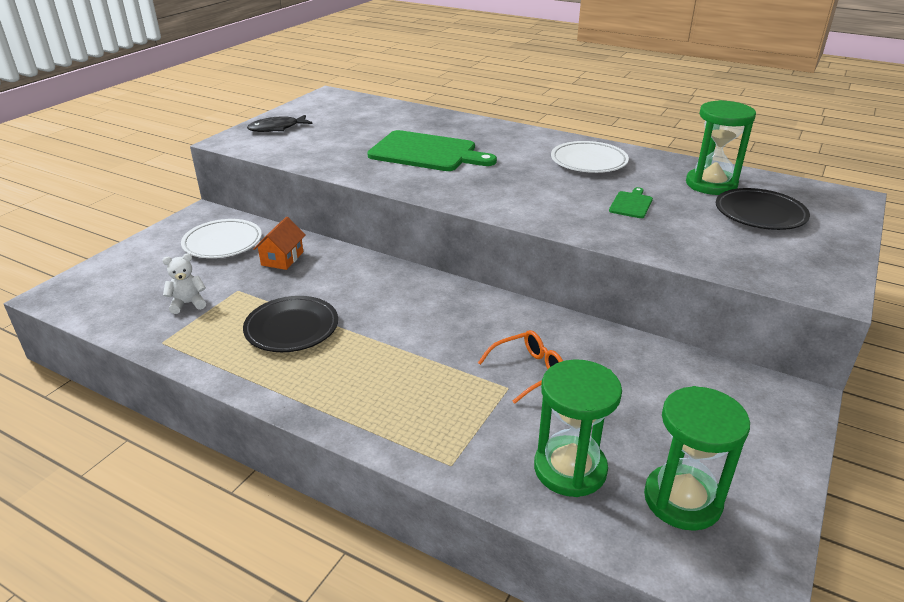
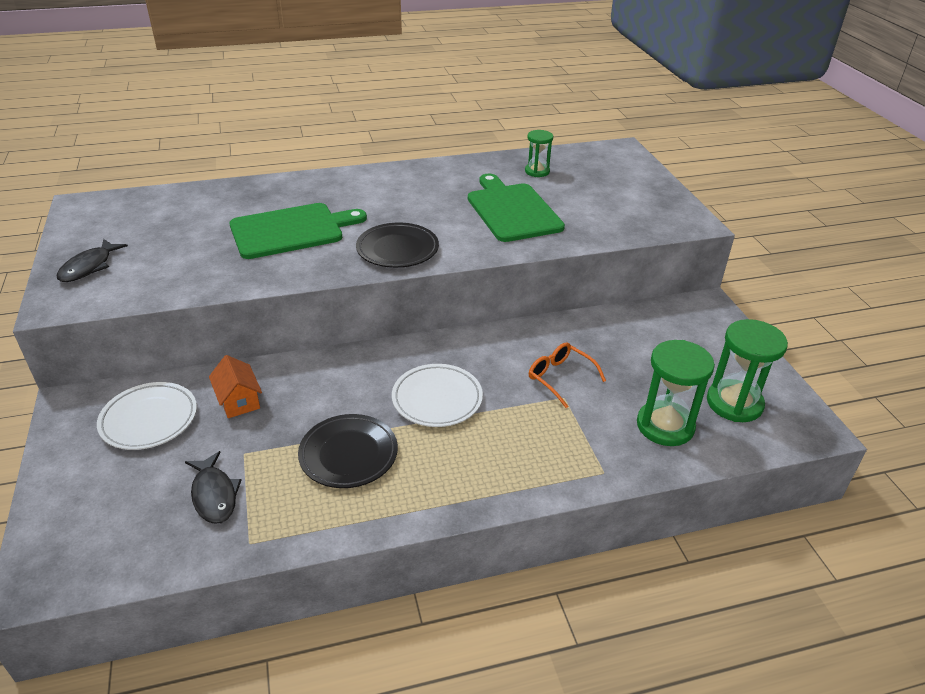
camera: 45 degrees left, 5 degrees up
(188, 303) = (214, 495): white teddy bear -> black fish
(529, 371) = (560, 377): orange glasses -> orange glasses turned 60 degrees counterclockwise
(588, 161) = (433, 185): white plate -> white plate (437, 399)
(631, 204) = (512, 210): green cutting board -> green cutting board, size x2.28
(711, 184) = (537, 171): green hourglass -> green hourglass, size x0.59
(760, 214) = (594, 183): black plate -> black plate (397, 249)

